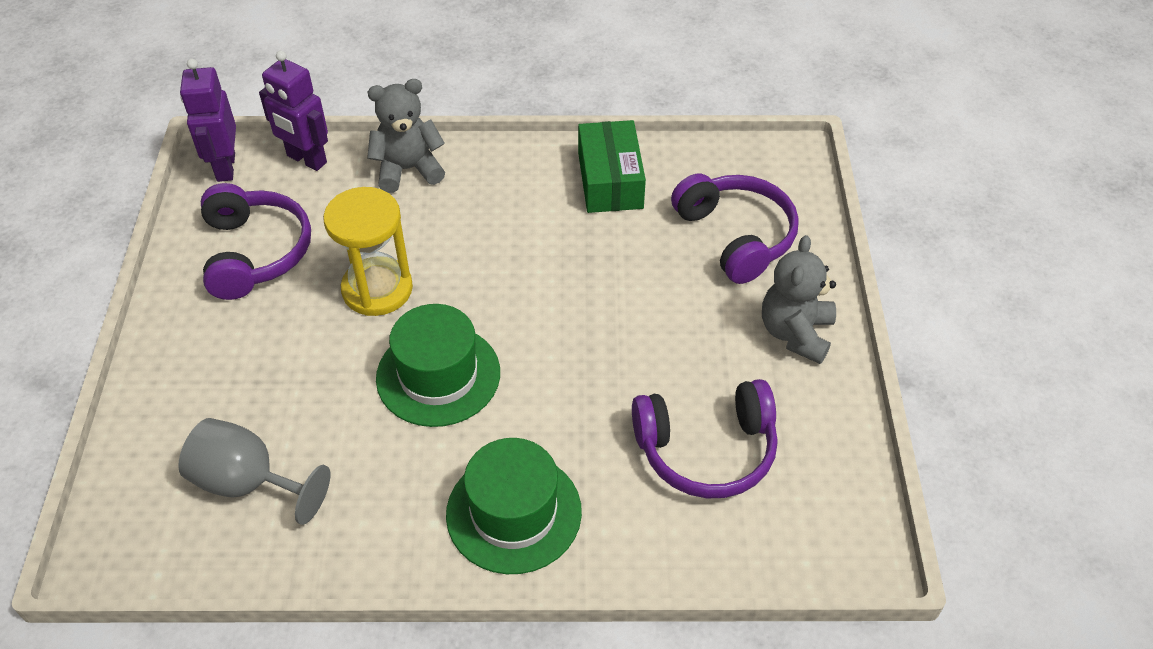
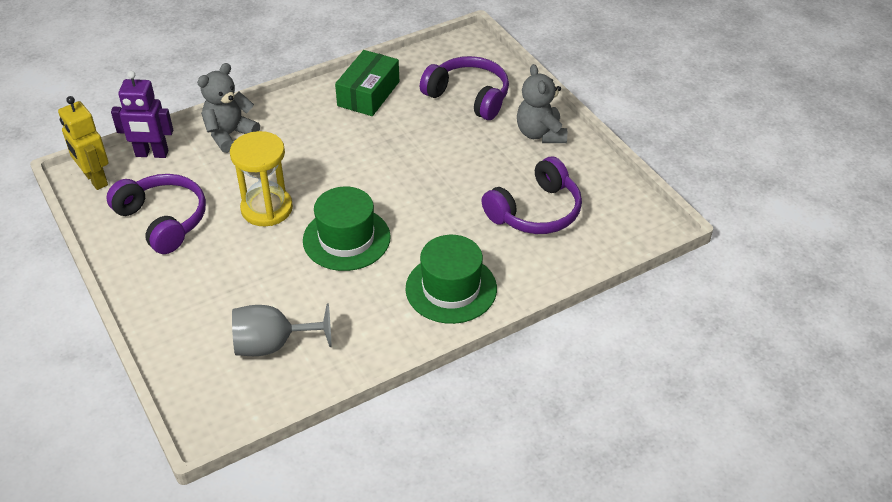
camera: 30 degrees left, 5 degrees down
(225, 167) = (95, 179): purple robot -> yellow robot
(610, 180) = (368, 94): green box -> green box turned 60 degrees clockwise

